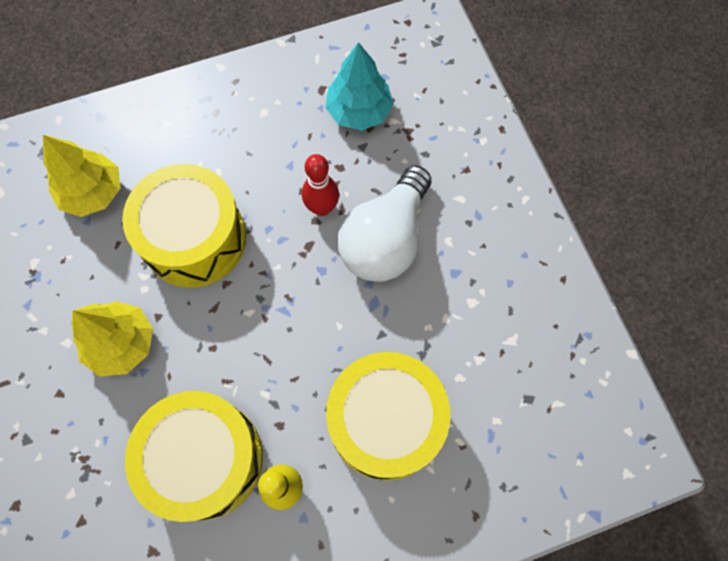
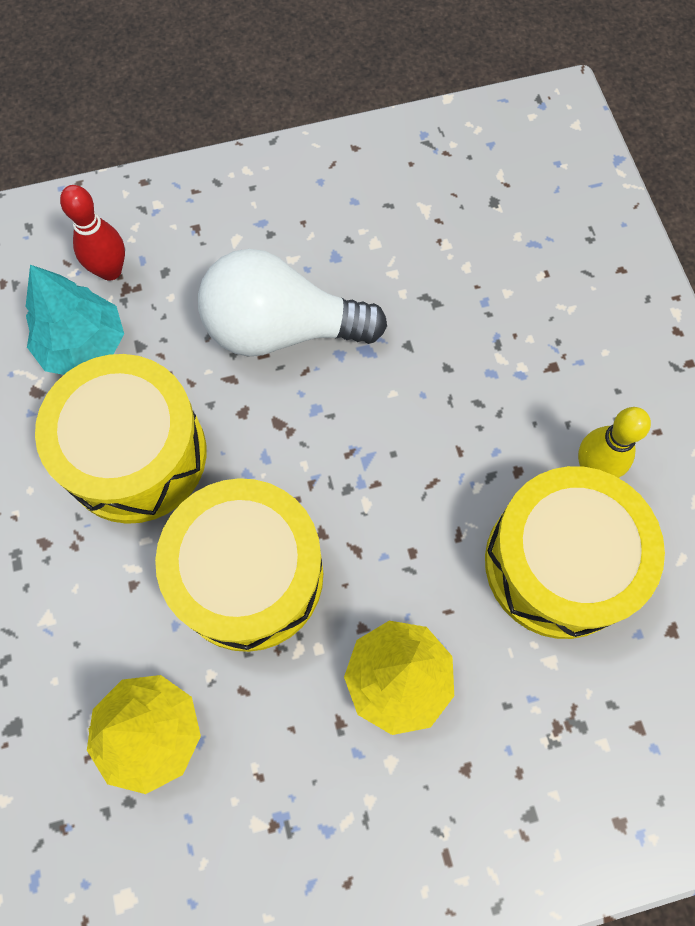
camera: 85 degrees left, 0 degrees up
(322, 208) = (225, 403): red bowling pin -> red bowling pin (110, 270)
(385, 239) = (281, 329): white light bulb -> white light bulb turned 150 degrees clockwise
(386, 421) = (516, 350): yellow drum -> yellow drum (135, 454)

